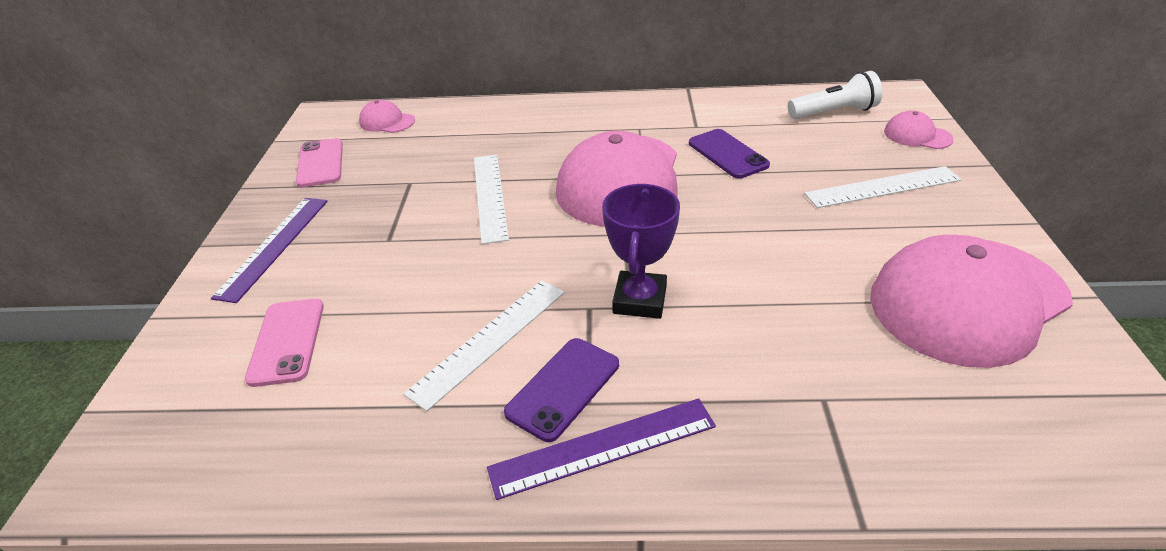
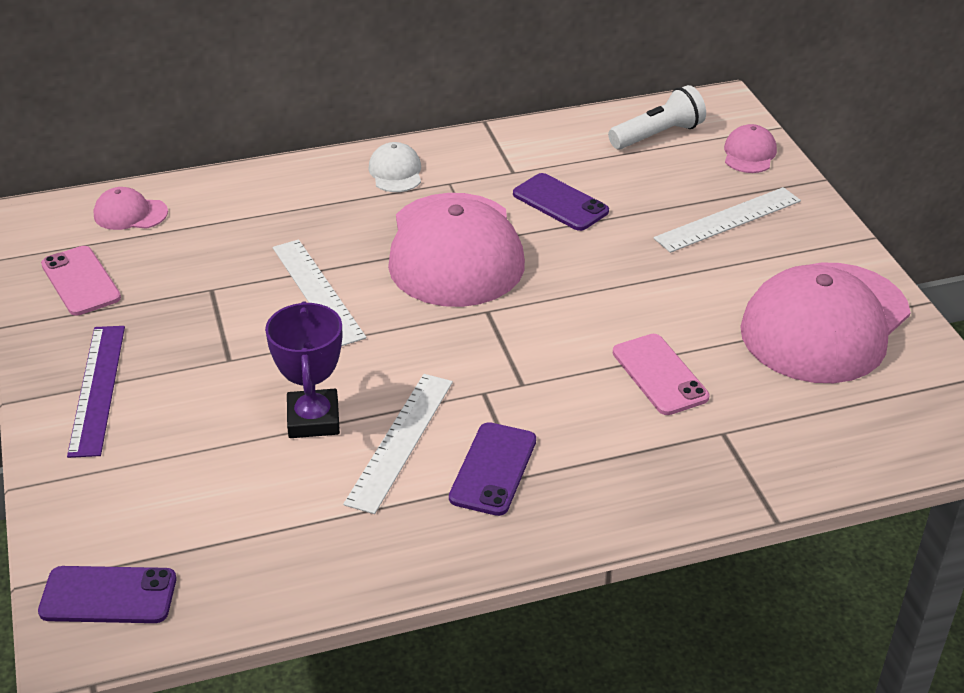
camera: 20 degrees left, 0 degrees up
(147, 440) = (108, 596): none -> purple phone
(287, 341) = (188, 482): pink phone -> pink phone (659, 375)
(599, 116) = (395, 172): none -> white cap
(603, 447) = (551, 509): purple ruler -> none
(640, 300) = (530, 376): purple trophy -> purple trophy (313, 419)
(917, 135) = (749, 153): pink cap -> pink cap turned 90 degrees clockwise

